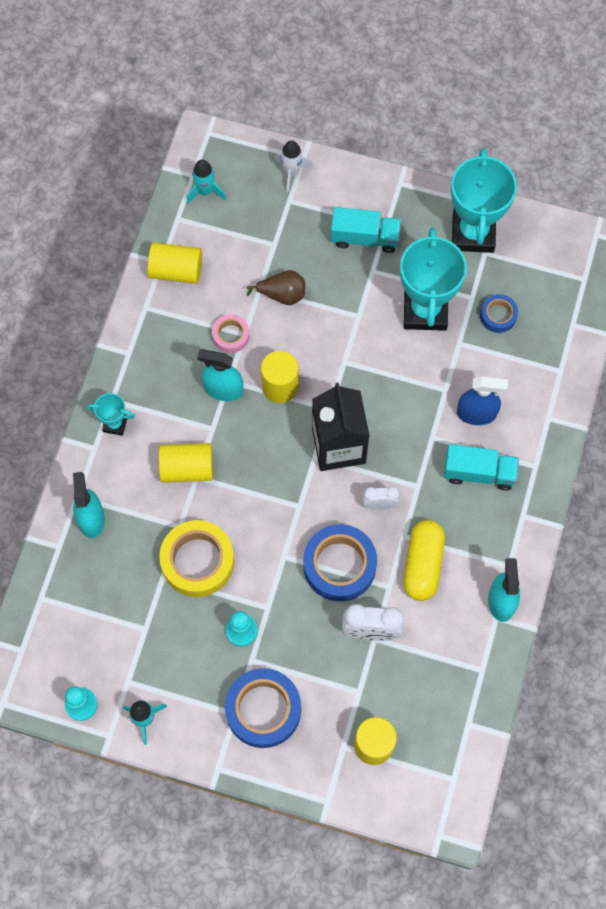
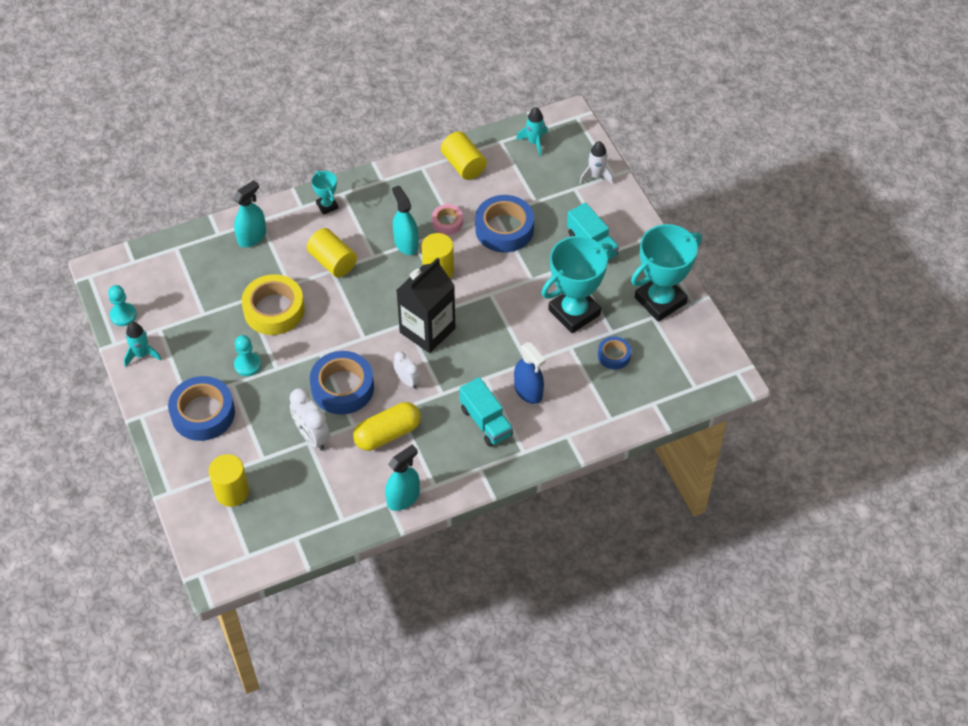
camera: 50 degrees right, 15 degrees down
(282, 294) = (504, 229): brown pear -> blue tape

